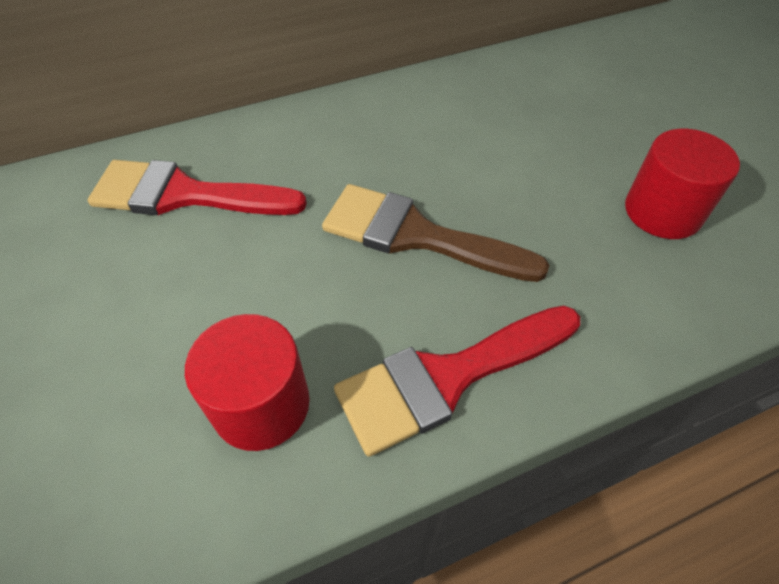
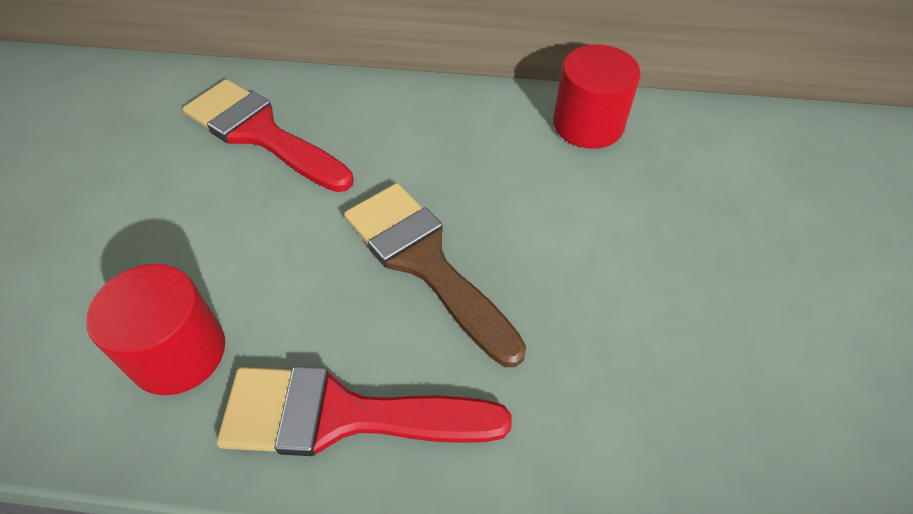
camera: 30 degrees right, 0 degrees up
(662, 212) = (708, 359): red cylinder -> red cylinder (588, 124)

